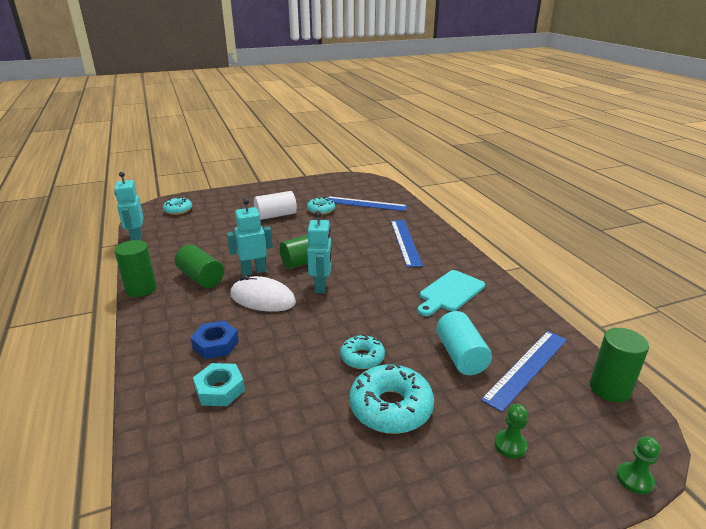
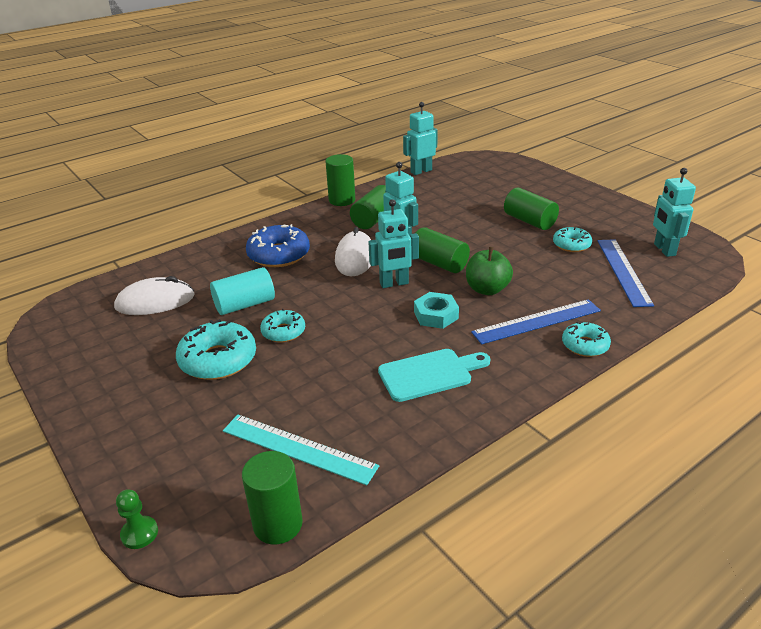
camera: 75 degrees right, 5 degrees up
(178, 210) = (492, 170): turquoise donut -> turquoise donut (585, 345)
(216, 344) = (279, 255): blue nut -> blue donut
(220, 389) = (225, 272): turquoise nut -> turquoise nut (436, 315)
(242, 459) = (155, 302): none -> white mouse
(276, 215) = (529, 221): white cylinder -> green cylinder
(349, 187) = (664, 250): none -> turquoise robot
(356, 250) = (487, 289): none -> green apple
(450, 293) = (429, 374): turquoise cutting board -> turquoise cutting board turned 135 degrees clockwise
(461, 356) = (305, 395): turquoise cylinder -> turquoise cylinder (245, 304)
(510, 445) = (179, 439): green pawn -> none
(526, 368) = (298, 448): blue ruler -> turquoise ruler

